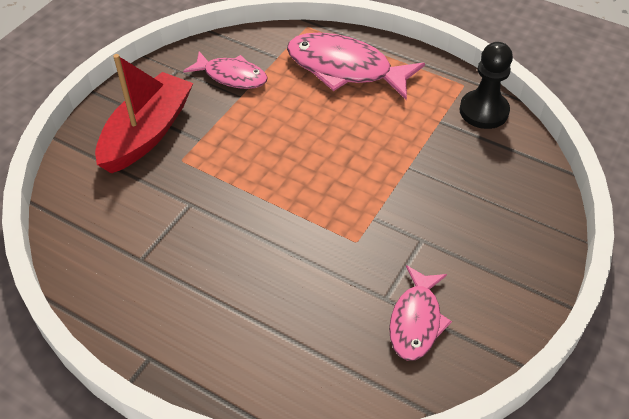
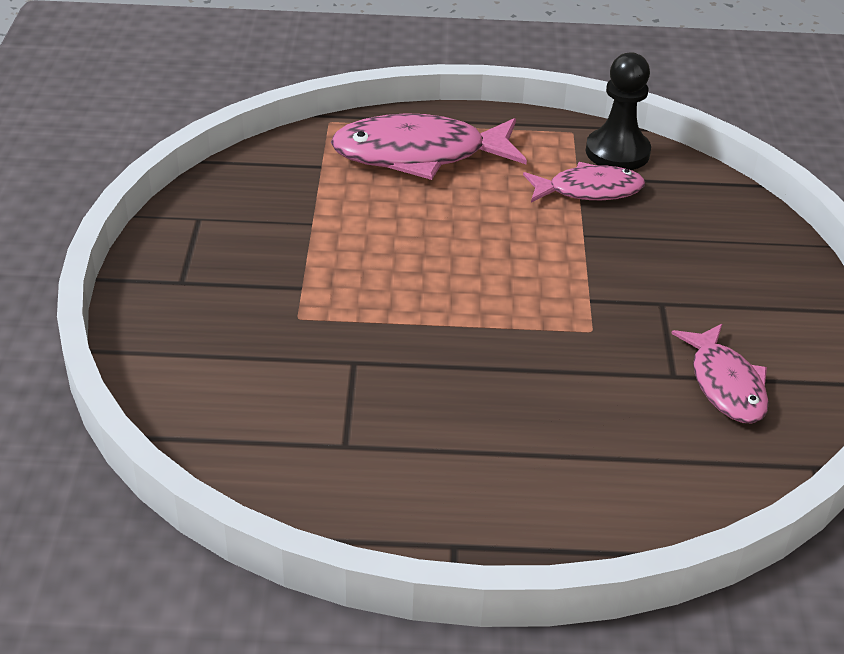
camera: 30 degrees left, 10 degrees down
(147, 133) = (224, 302): red boat -> none
(232, 76) = (281, 204): pink fish -> pink fish (589, 190)

